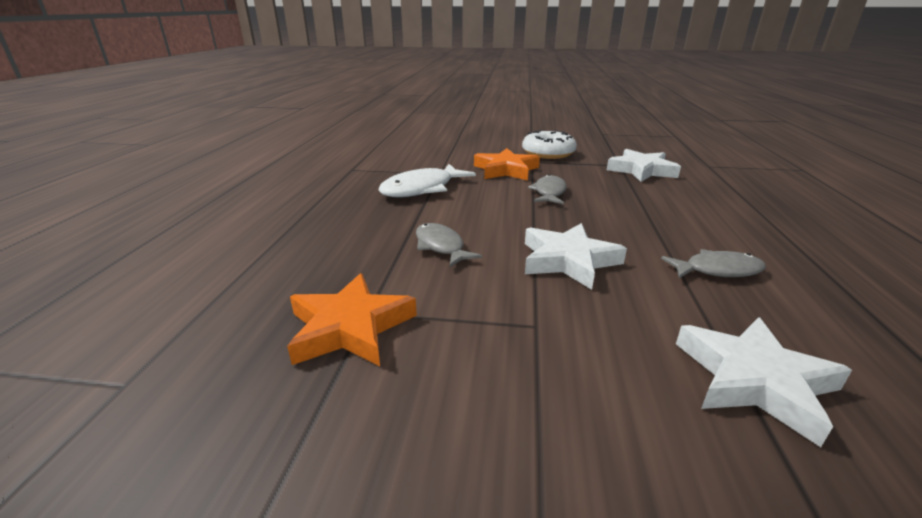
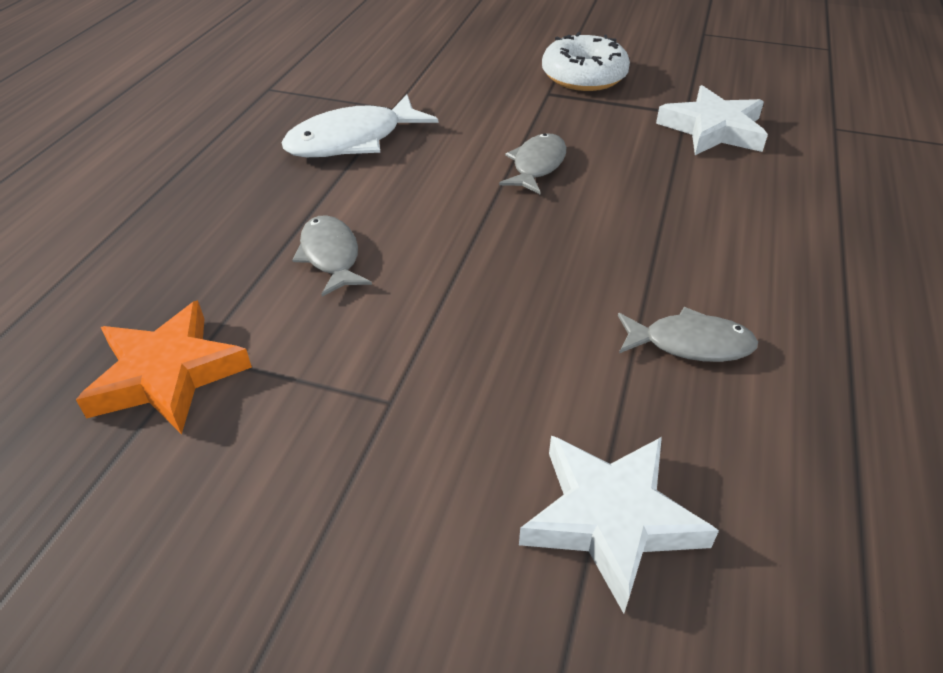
camera: 10 degrees right, 15 degrees up
(506, 170) = (496, 110): orange star -> none
(568, 260) = (490, 301): white star -> none

